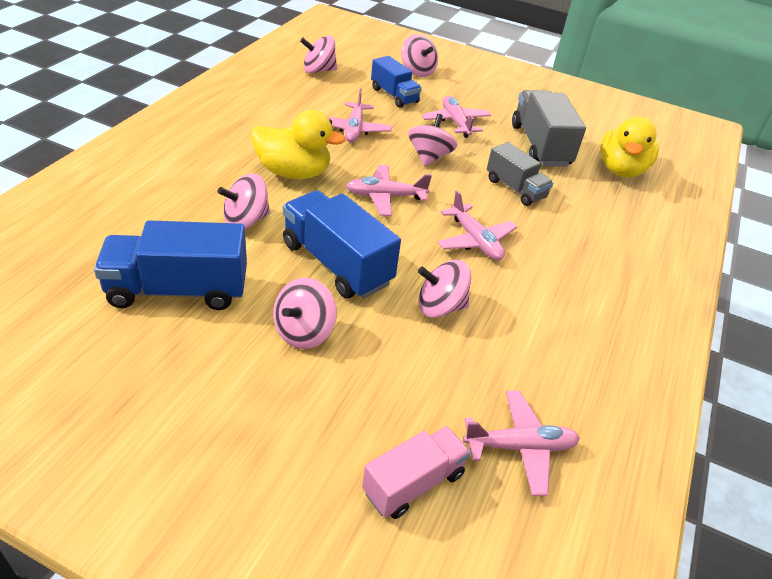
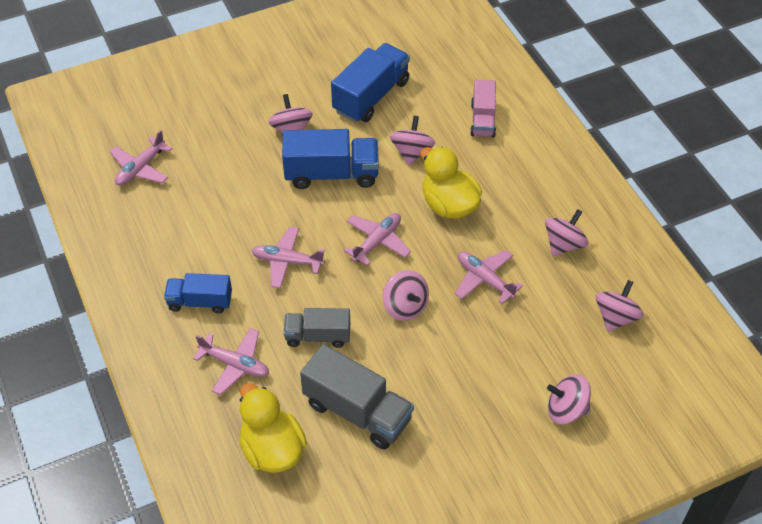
camera: 135 degrees right, 10 degrees up
(294, 173) = (449, 205): yellow duck -> yellow duck turned 90 degrees clockwise
(394, 95) = (526, 351): blue truck -> blue truck (200, 302)
(413, 483) = (168, 119): pink truck -> pink truck (482, 120)
(440, 307) = (251, 200): pink spinning top -> pink spinning top (564, 244)
(455, 122) = (444, 369): pink plane -> pink plane (235, 364)

